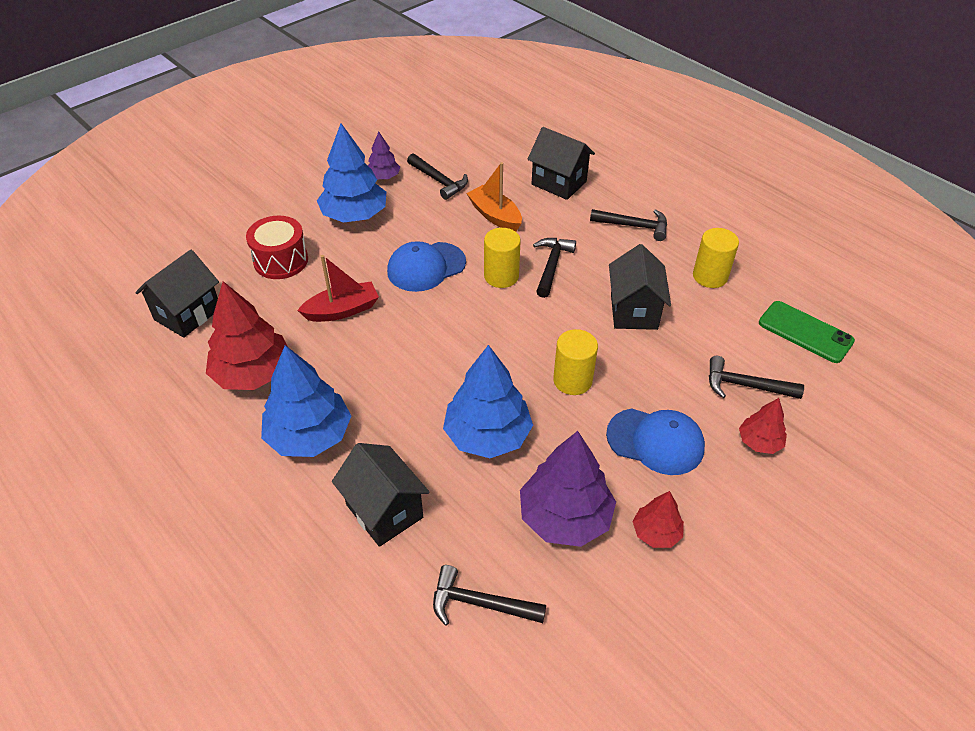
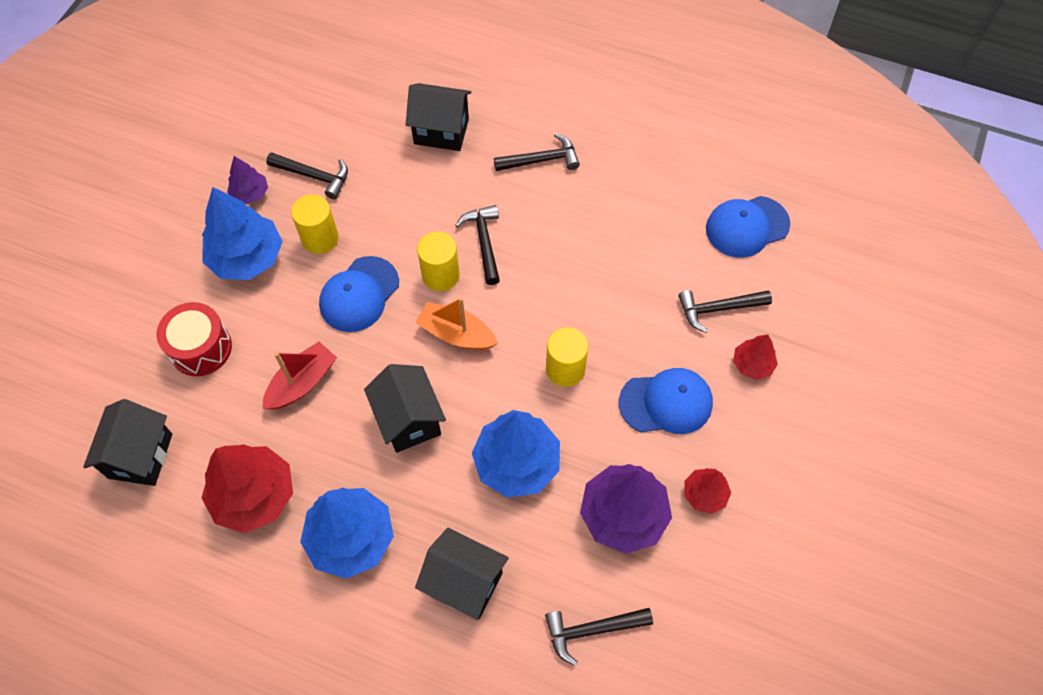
camera: 25 degrees left, 15 degrees up
(495, 216) = (396, 200): orange boat -> orange boat (456, 334)
(634, 311) = (586, 266): black house -> black house (409, 420)
(710, 276) = (638, 195): yellow cylinder -> yellow cylinder (320, 239)
(805, 332) = (747, 227): green phone -> blue cap

